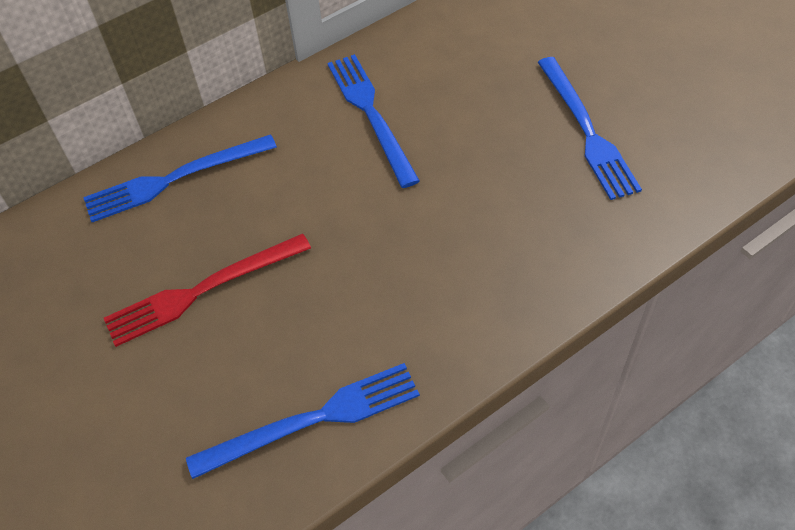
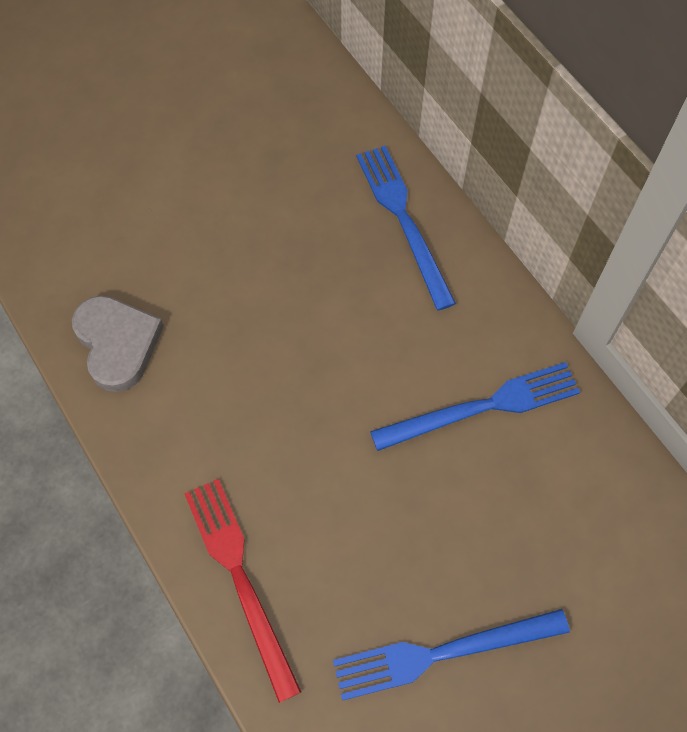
camera: 90 degrees right, 10 degrees up
(202, 290) = (265, 251): red fork -> red fork (240, 578)
(313, 419) = (117, 343): blue fork -> grey heart

